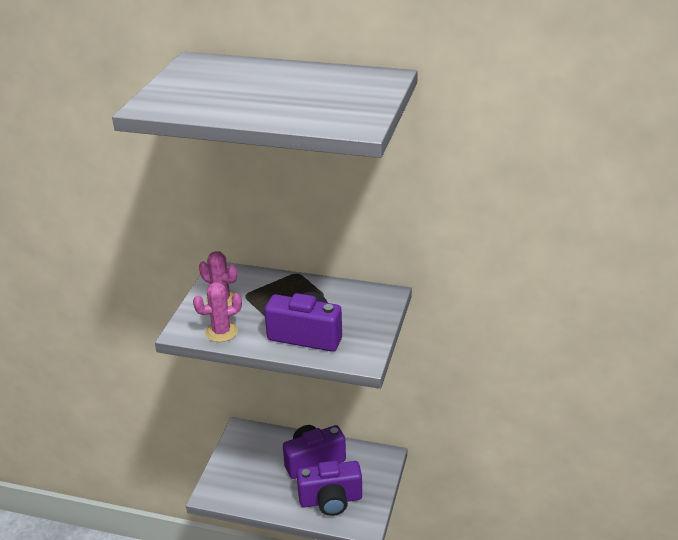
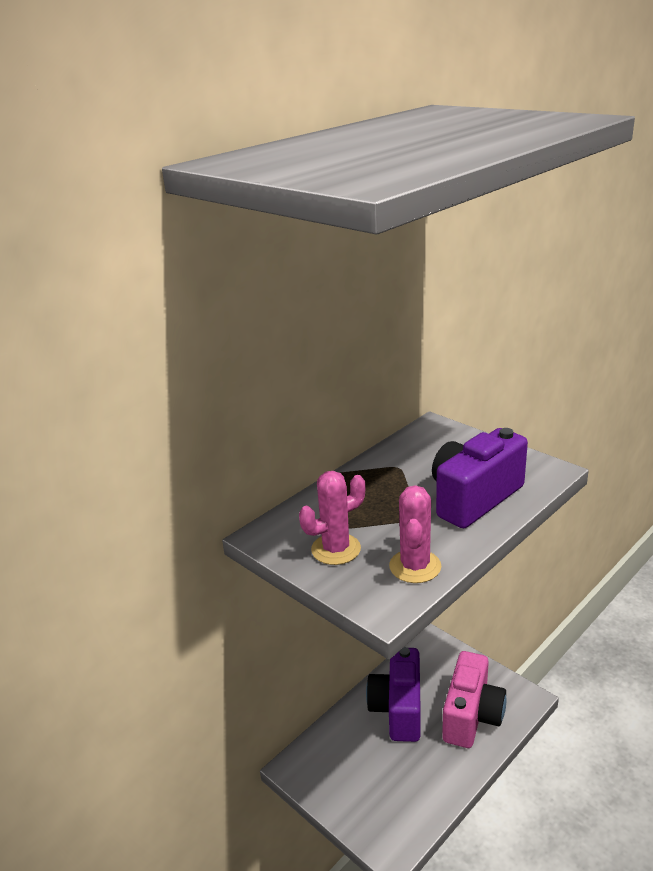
camera: 60 degrees left, 5 degrees down
(330, 500) = (471, 716): purple camera -> pink camera

